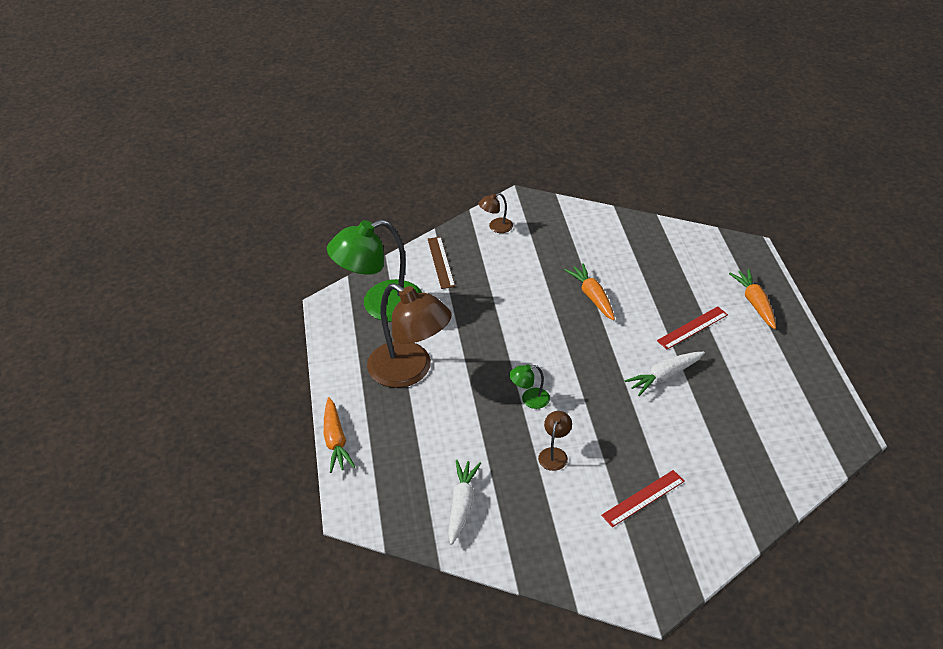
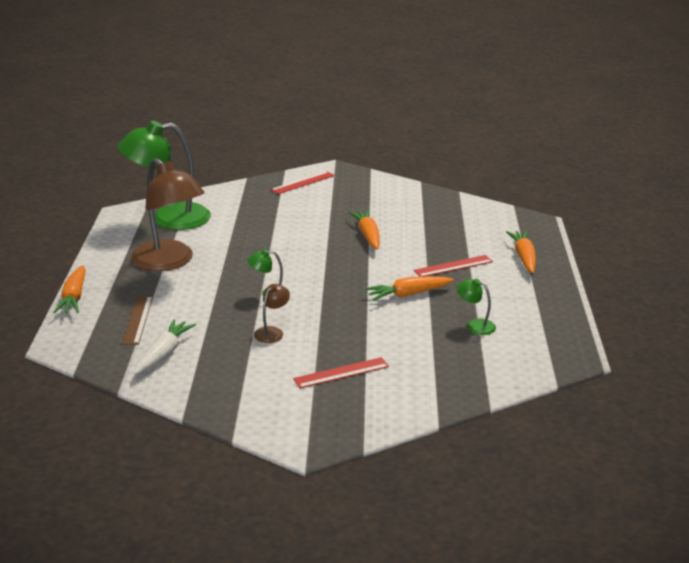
camera: 10 degrees right, 15 degrees down
(440, 262) = (239, 198): brown ruler -> brown ruler (137, 320)
(496, 227) = (303, 183): brown lamp -> red ruler
(664, 376) = (408, 294): white carrot -> orange carrot
(743, 408) = (475, 325): none -> green lamp

